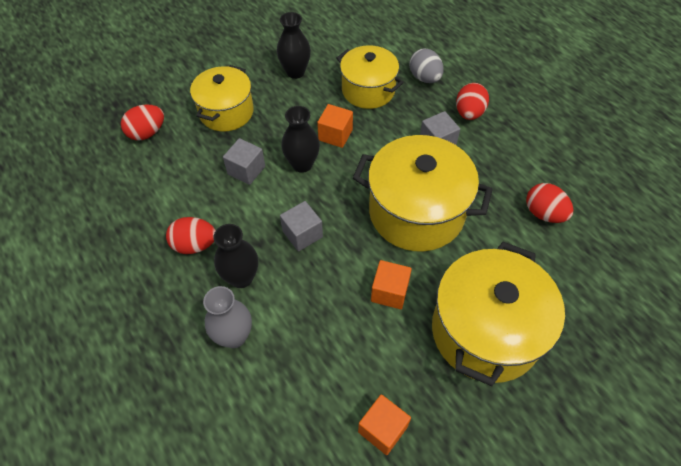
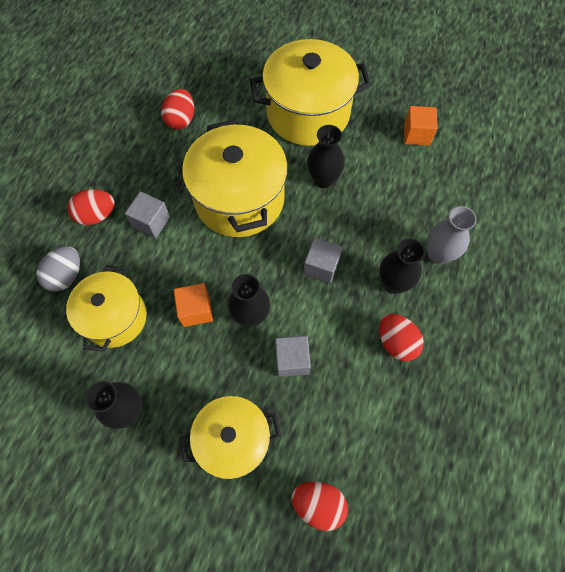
camera: 125 degrees left, 10 degrees up
(389, 292) = (323, 179): orange cube -> black vase

